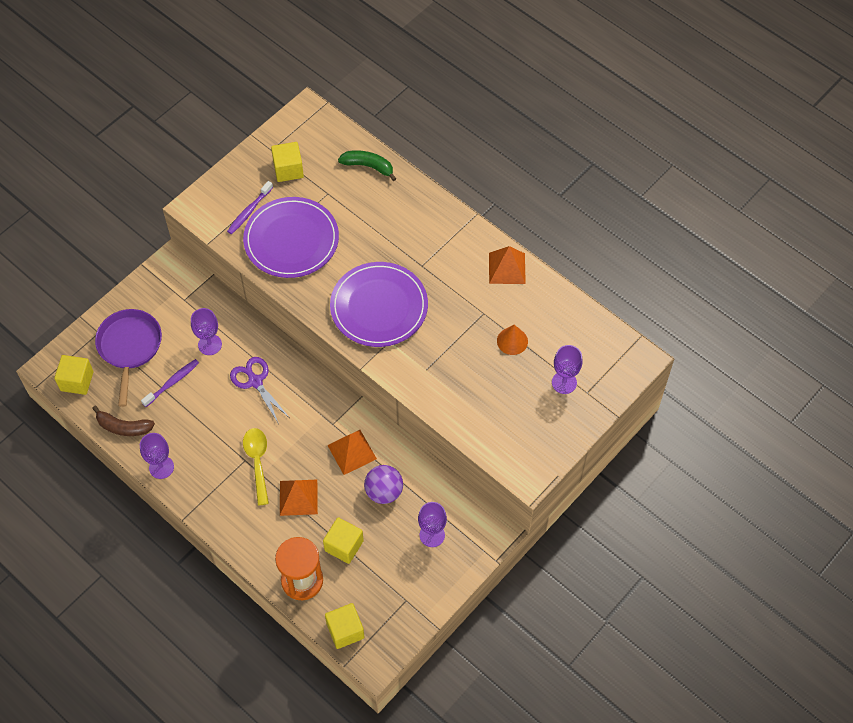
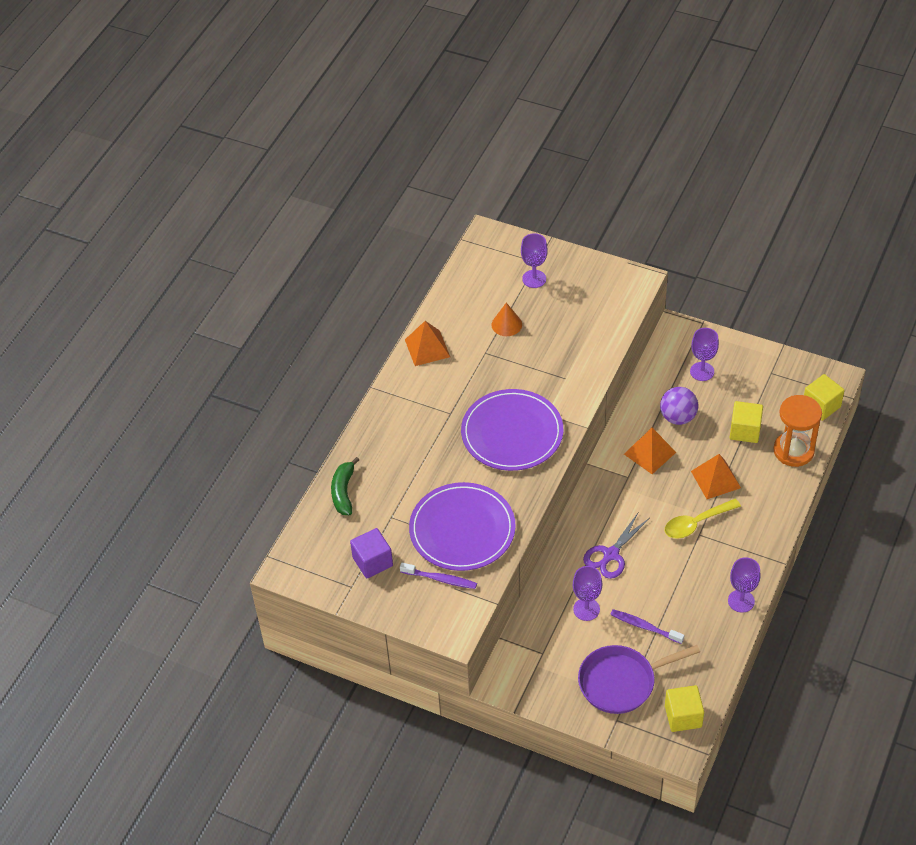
camera: 105 degrees left, 10 degrees down
(123, 427) = (714, 651): brown banana -> none
(288, 169) = (372, 562): yellow cube -> purple cube

